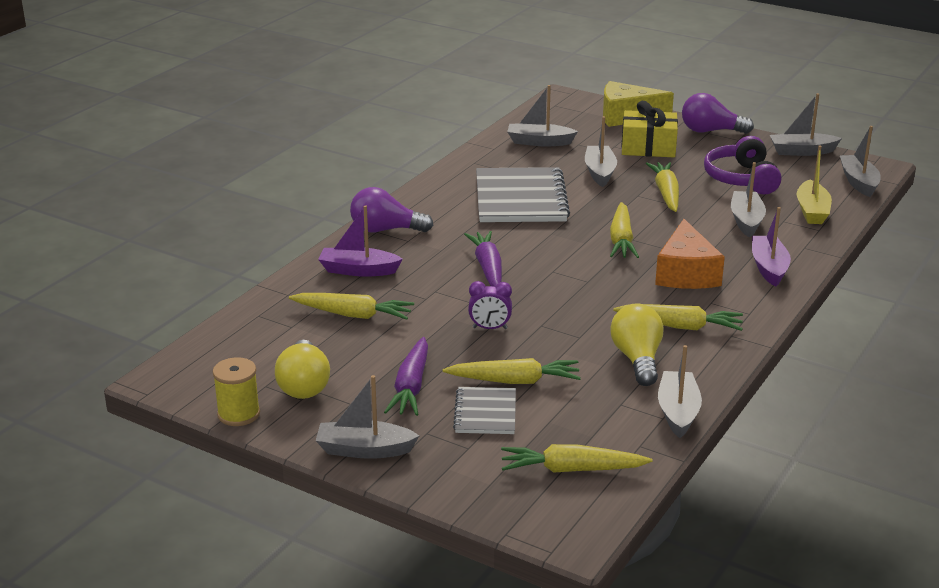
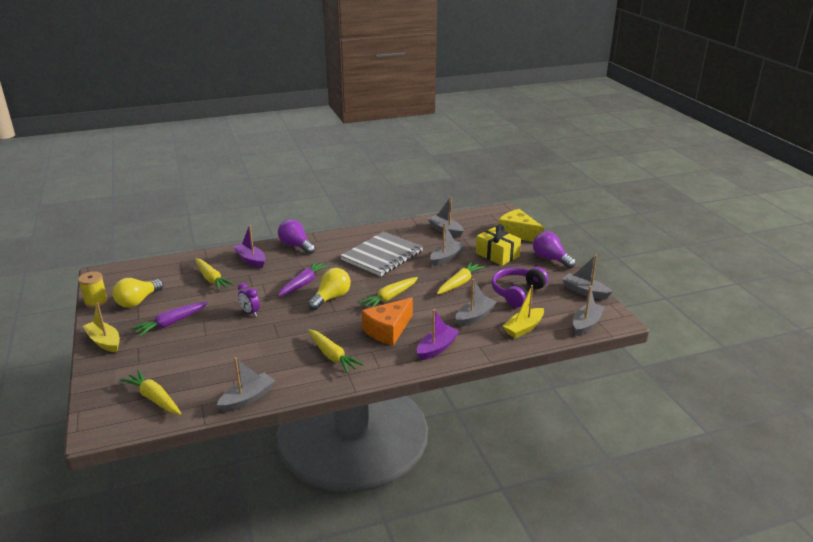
camera: 40 degrees right, 0 degrees up
(364, 450) = (104, 341): grey boat -> yellow boat
(485, 413) = (174, 351): grey notebook -> none
(514, 381) = (212, 343): yellow carrot -> none
(637, 359) = (281, 362): yellow light bulb -> yellow light bulb (331, 298)

